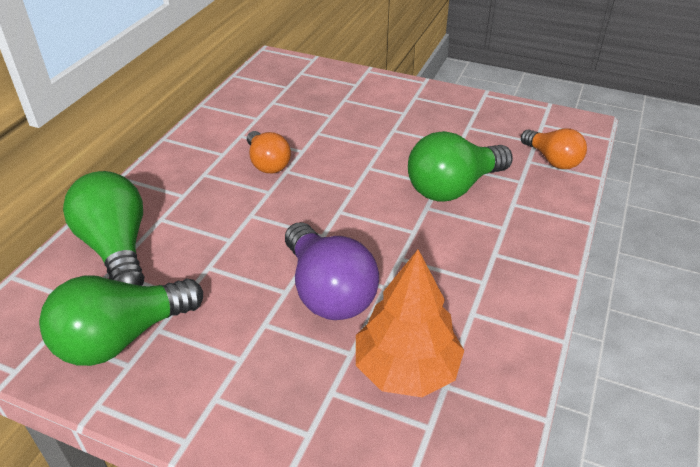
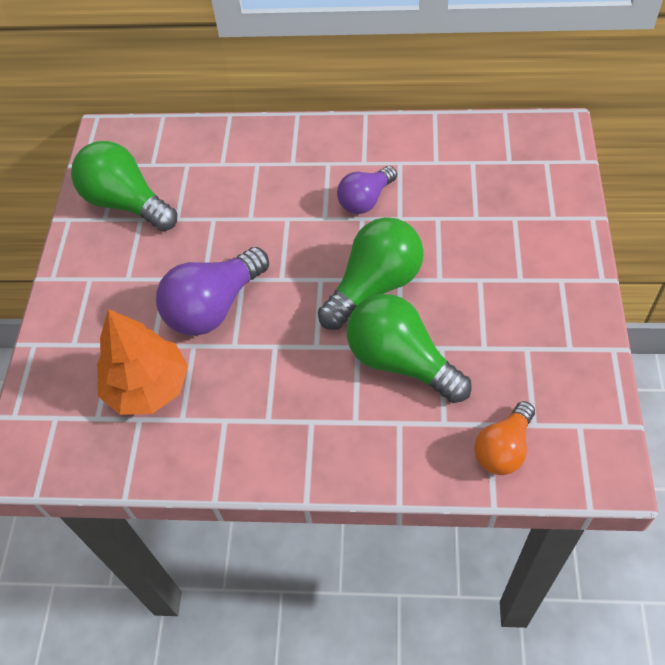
camera: 75 degrees right, 15 degrees up
(117, 248) = (212, 155): green light bulb -> green light bulb (374, 286)
(267, 163) = (365, 200): orange light bulb -> purple light bulb

